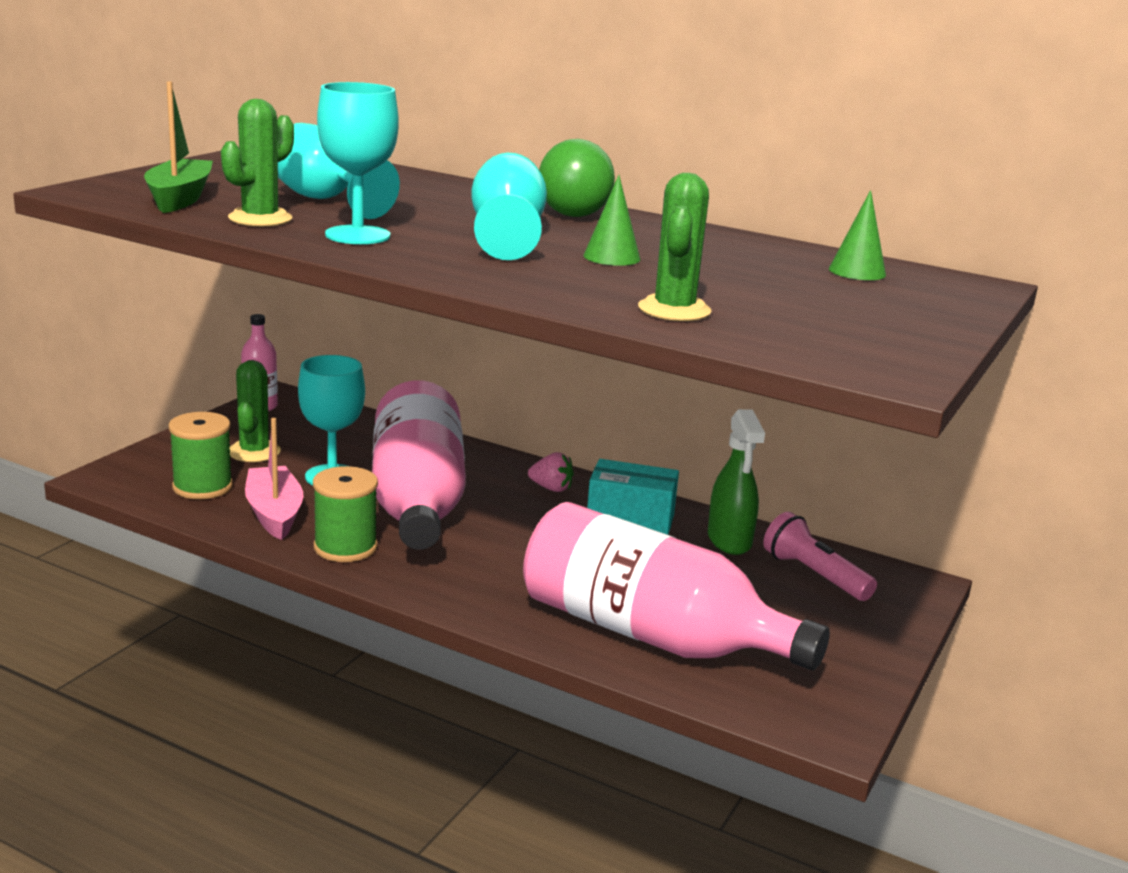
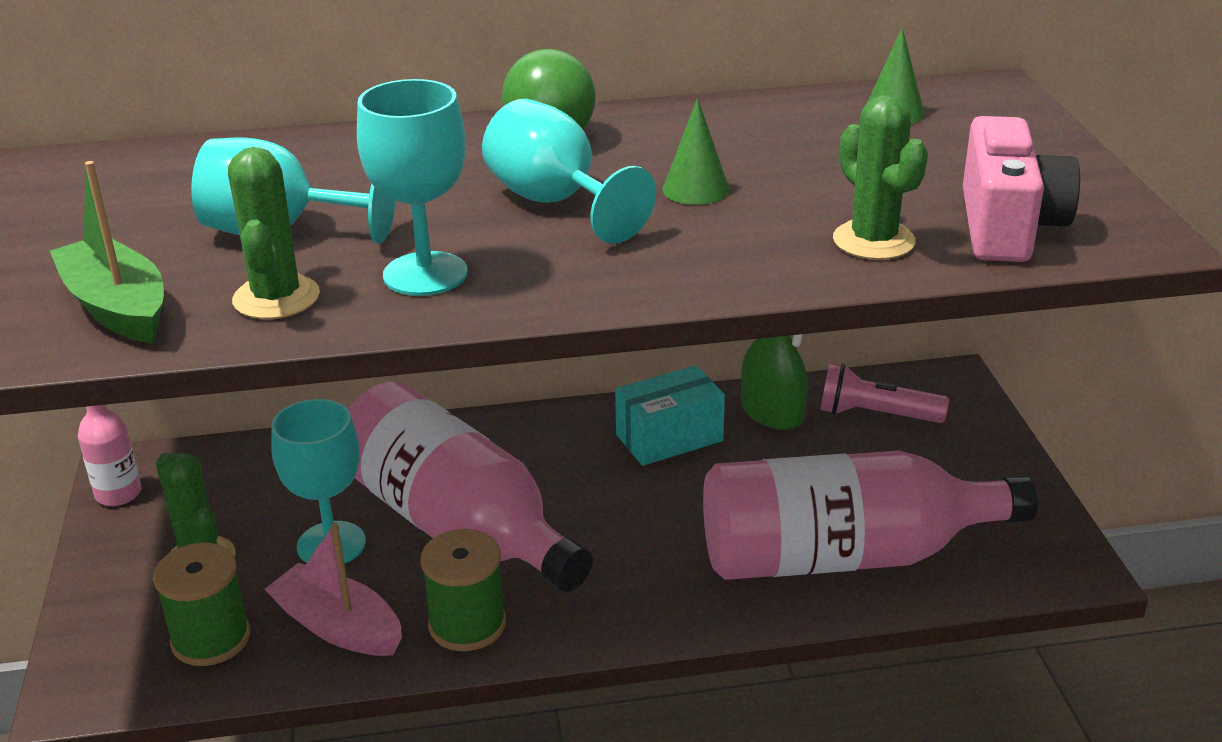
camera: 35 degrees left, 10 degrees up
(551, 488) = (556, 439): pink strawberry -> none
(796, 336) = (1007, 226): none -> pink camera

